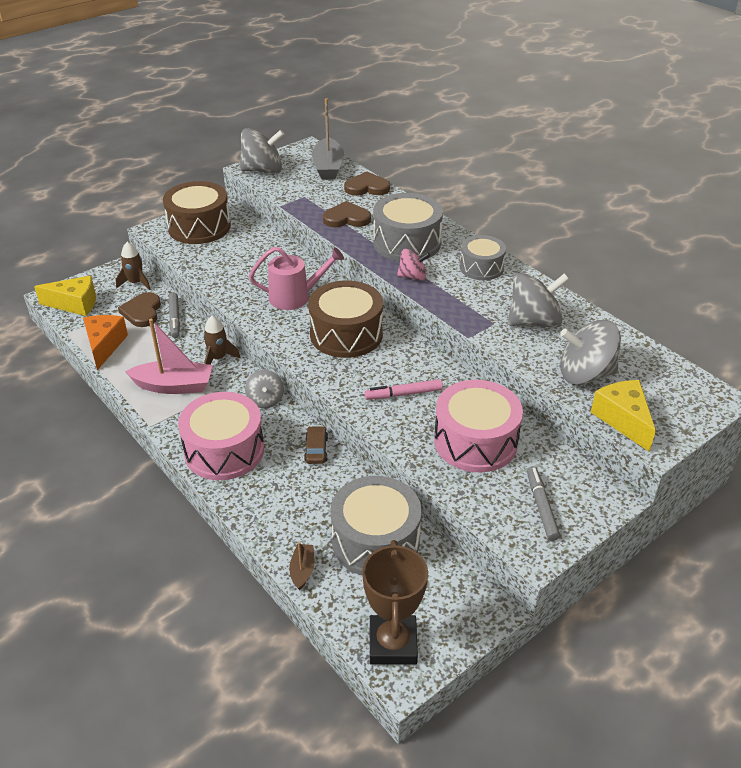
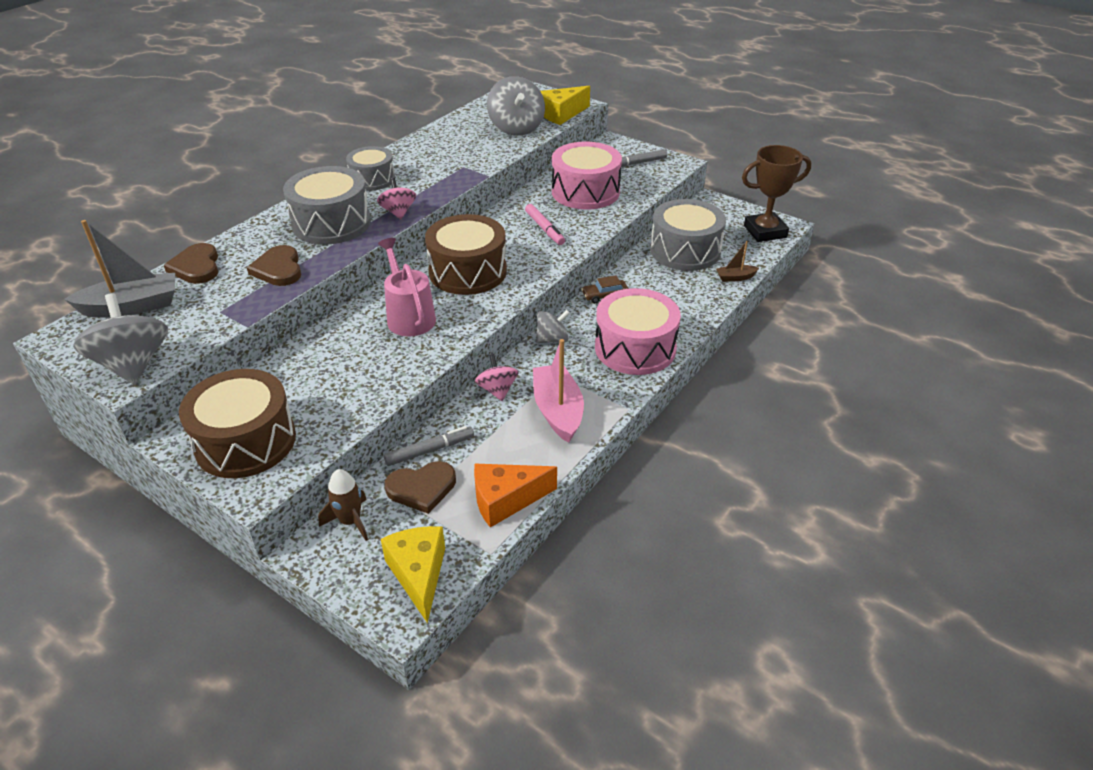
camera: 105 degrees left, 0 degrees up
(218, 358) = (497, 390): brown rocket -> pink spinning top
(534, 322) = (454, 150): grey spinning top -> none

